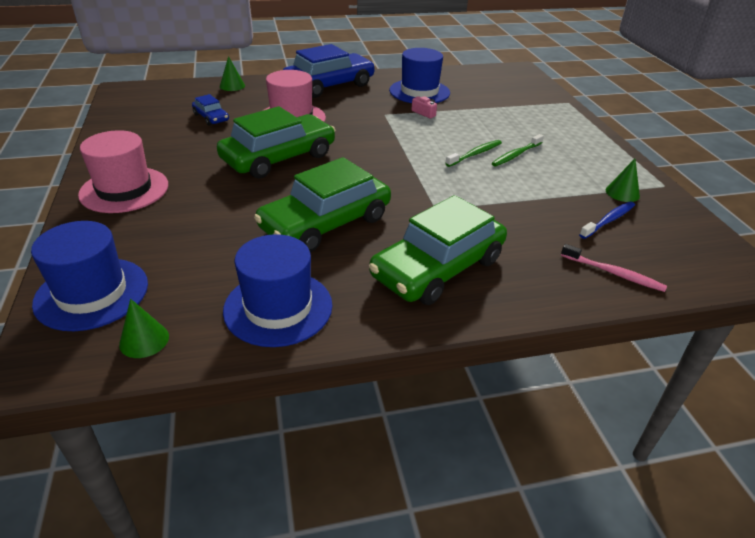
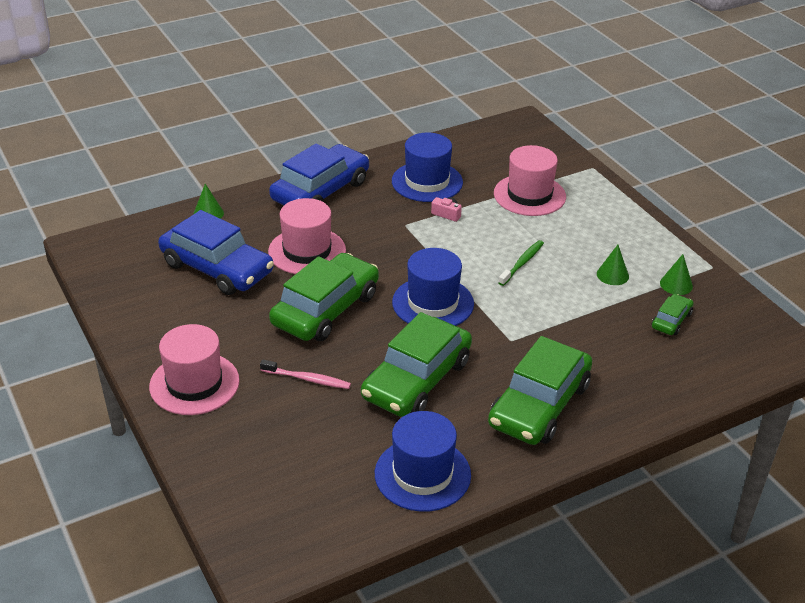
camera: 15 degrees left, 0 degrees up
(92, 293) = (251, 499): blue hat -> blue hat (433, 303)
(144, 340) = (329, 529): green cone -> green cone (612, 275)
(211, 117) = (217, 268): blue car -> blue car, size x2.17
(503, 111) = (529, 195): none -> pink hat
(516, 155) = (563, 256): green toothbrush -> none
(608, 220) = (671, 320): blue toothbrush -> green car
(613, 273) = (688, 377): pink toothbrush -> pink toothbrush (307, 379)

